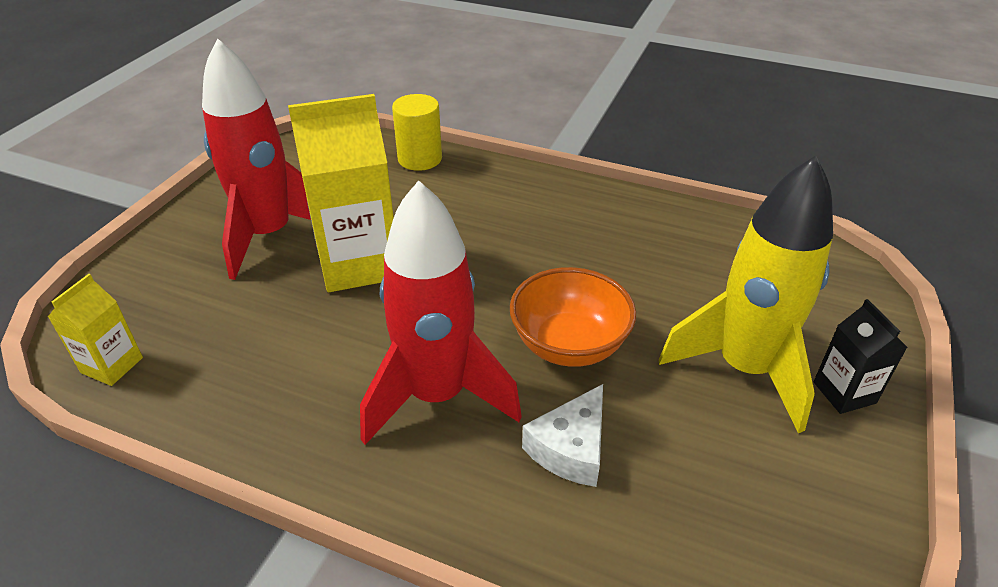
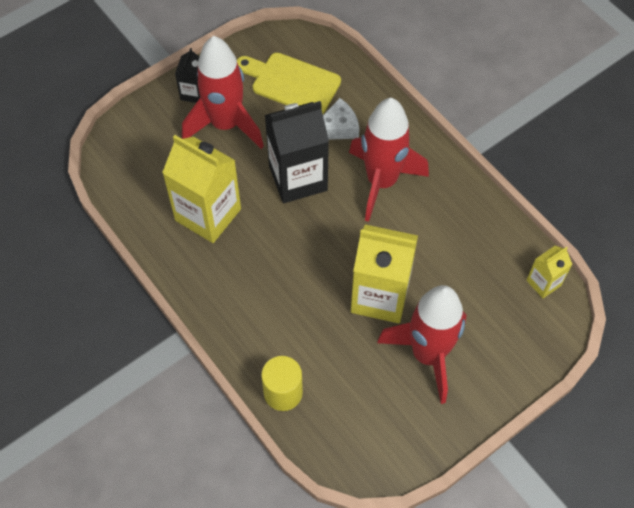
camera: 150 degrees left, 20 degrees up
(569, 345) = (298, 178): orange bowl -> black carton
(643, 257) = (208, 214): none -> yellow carton
(720, 493) = (291, 83): none -> yellow cutting board
(744, 369) = (226, 124): yellow rocket -> red rocket

